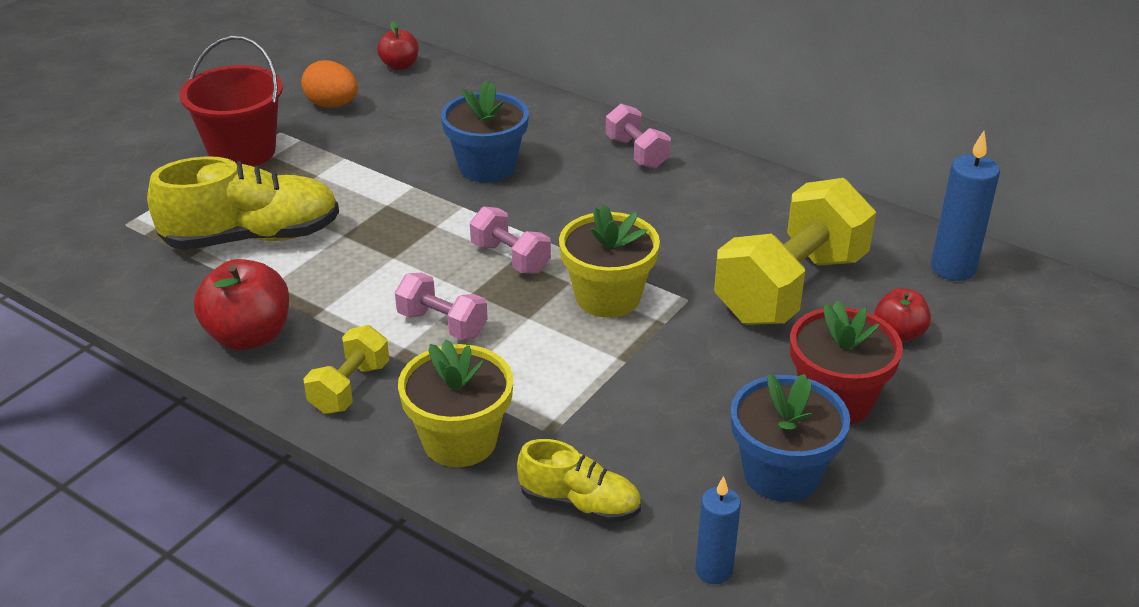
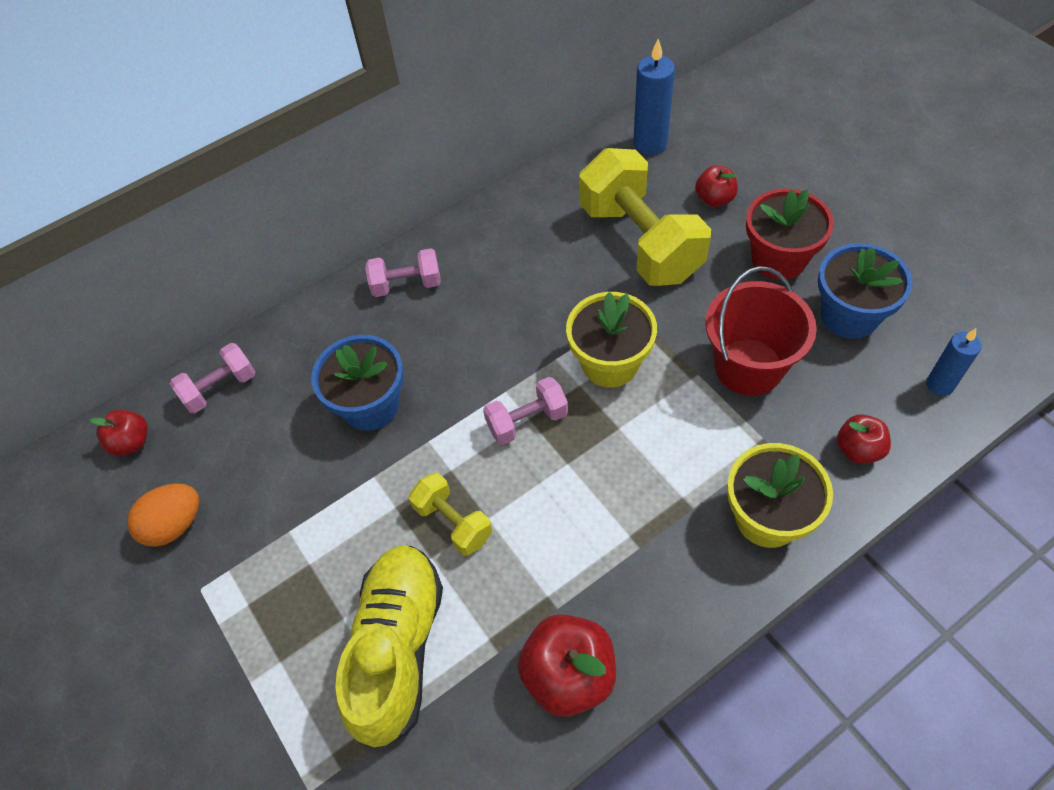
camera: 65 degrees left, 20 degrees up
(242, 152) = (221, 636): red bucket -> red bucket (748, 367)
(350, 388) = (675, 593): yellow dumbbell -> yellow dumbbell (453, 522)
(442, 324) = (606, 497): pink dumbbell -> pink dumbbell (220, 388)
(579, 504) = (858, 449): yellow shoe -> red apple

